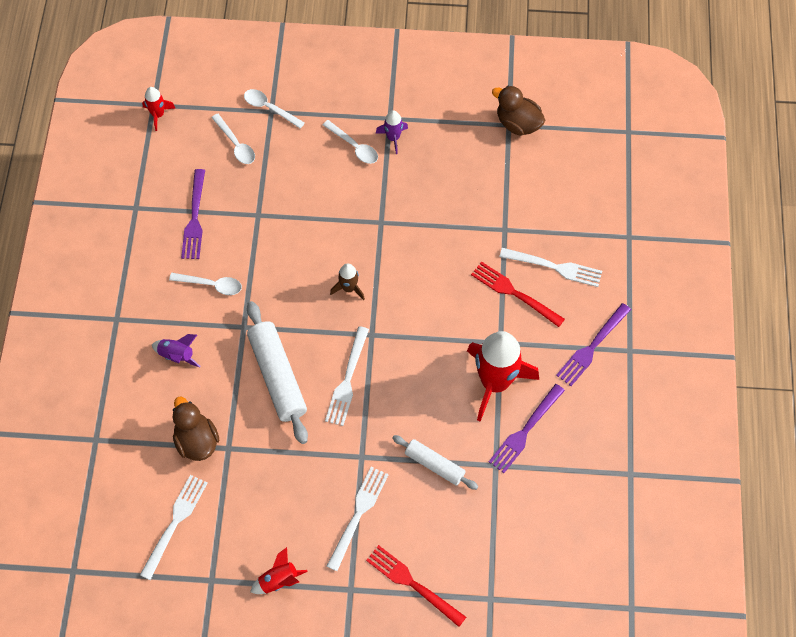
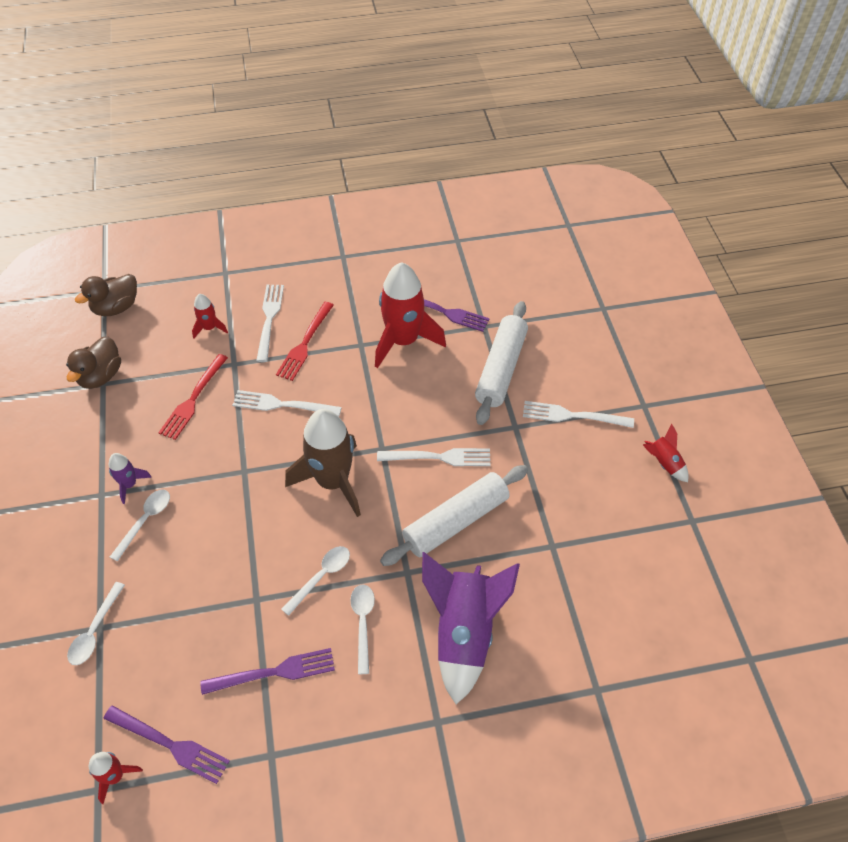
camera: 105 degrees left, 10 degrees down
(175, 523) = (652, 572): white fork -> white fork (282, 405)
(177, 355) = (463, 632): purple rocket -> purple rocket, size x2.16
(197, 441) = (556, 579): brown duck -> brown duck (116, 307)
(236, 144) = (155, 655): white spoon -> white spoon (321, 577)
(349, 288) = (333, 481): brown rocket -> brown rocket, size x2.16
(412, 584) = (617, 362): red fork -> red fork (193, 399)
(434, 465) = (501, 369): white rolling pin -> white rolling pin, size x1.68
(555, 214) = (209, 328): none -> red rocket
(592, 347) = (346, 280): purple fork -> purple fork (170, 744)

